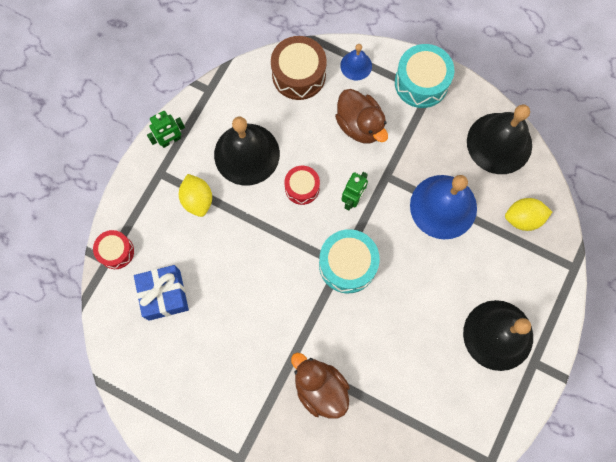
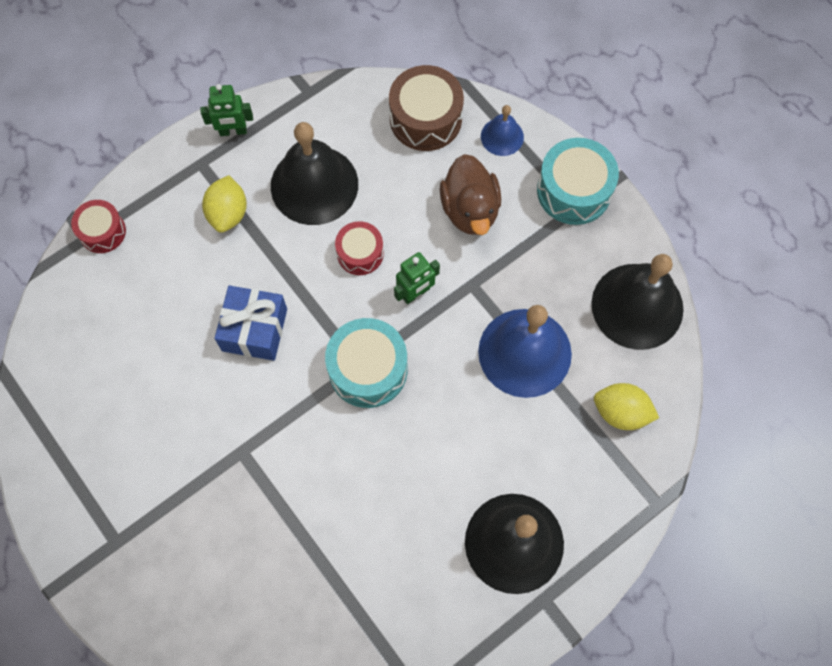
camera: 25 degrees right, 5 degrees down
(164, 295) = (131, 306): blue gift -> blue gift (254, 330)
(320, 388) = (257, 502): brown duck -> none

